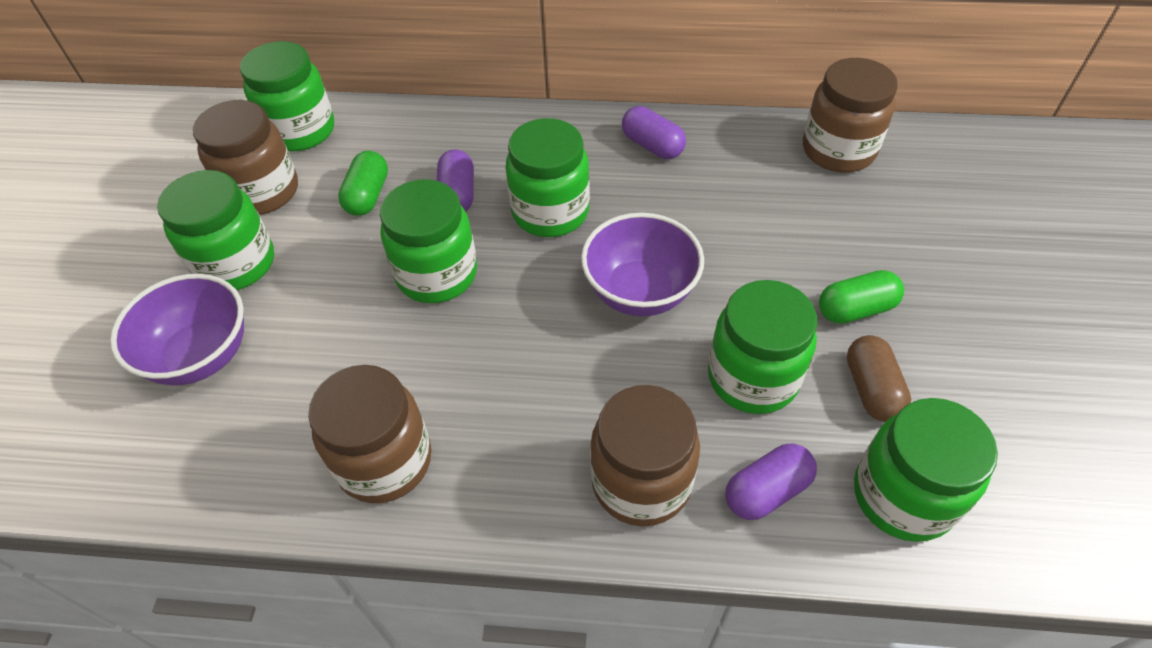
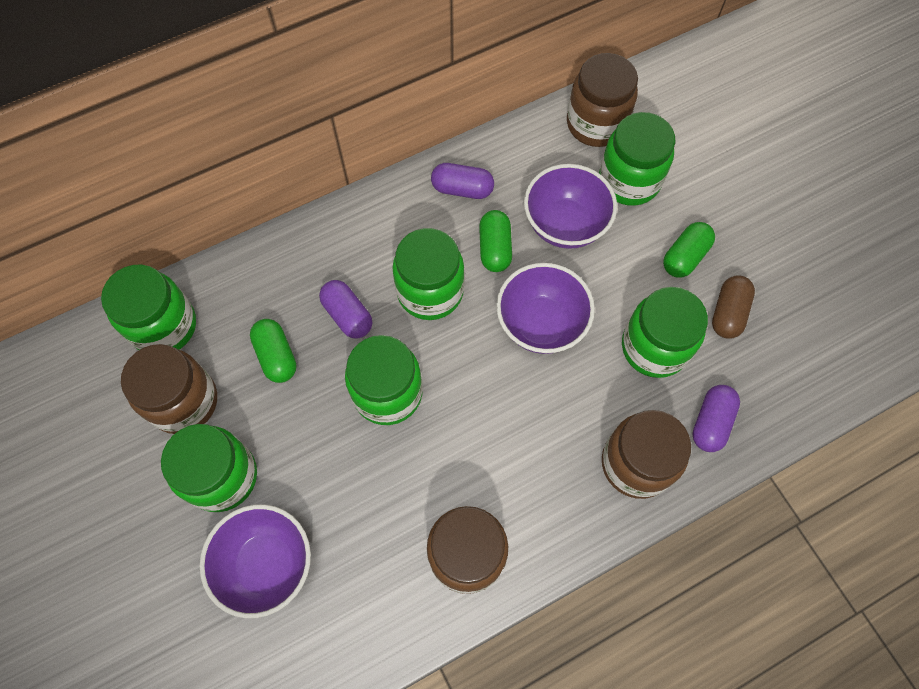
camera: 35 degrees left, 15 degrees up
(645, 206) = (495, 248): none -> green capsule
(736, 219) = (565, 225): none -> purple bowl
(871, 389) = (728, 313): brown capsule -> brown capsule turned 60 degrees clockwise
(903, 496) = (785, 377): green jar -> green jar (629, 181)

